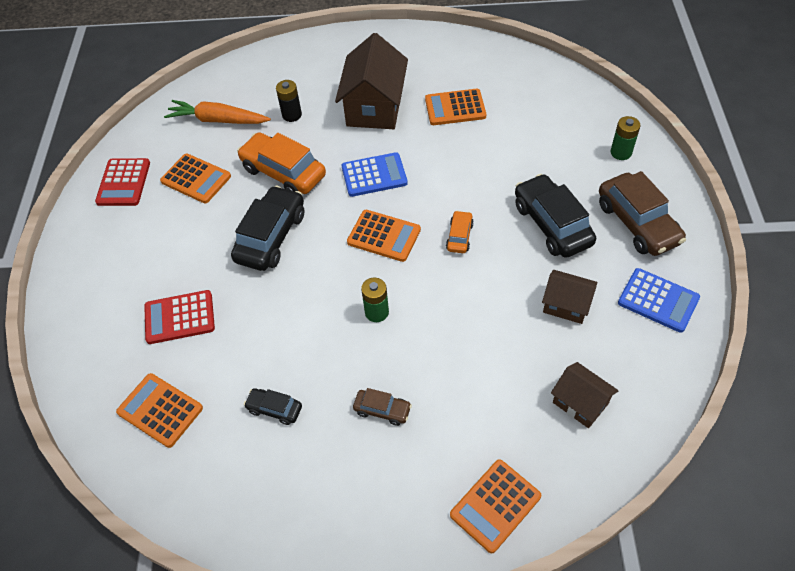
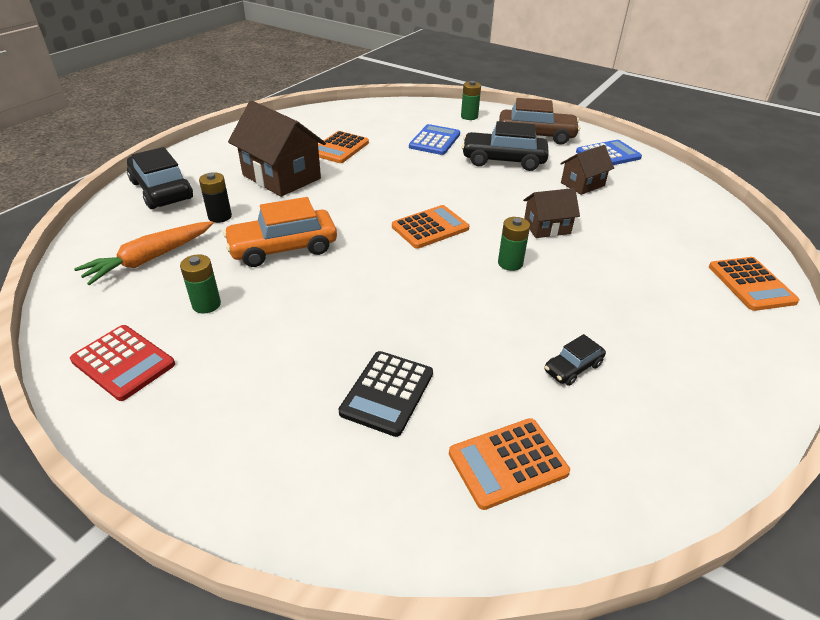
camera: 60 degrees left, 15 degrees down
(179, 317) = (387, 393): red calculator -> black calculator
(196, 179) = (206, 304): orange calculator -> green battery
(271, 237) = (353, 286): black car -> black car (161, 190)
(374, 175) = (356, 206): blue calculator -> blue calculator (434, 140)
(382, 410) = (620, 302): brown car -> none
(459, 236) = (472, 196): orange car -> none
(580, 403) = (674, 213): brown house -> brown house (547, 227)

